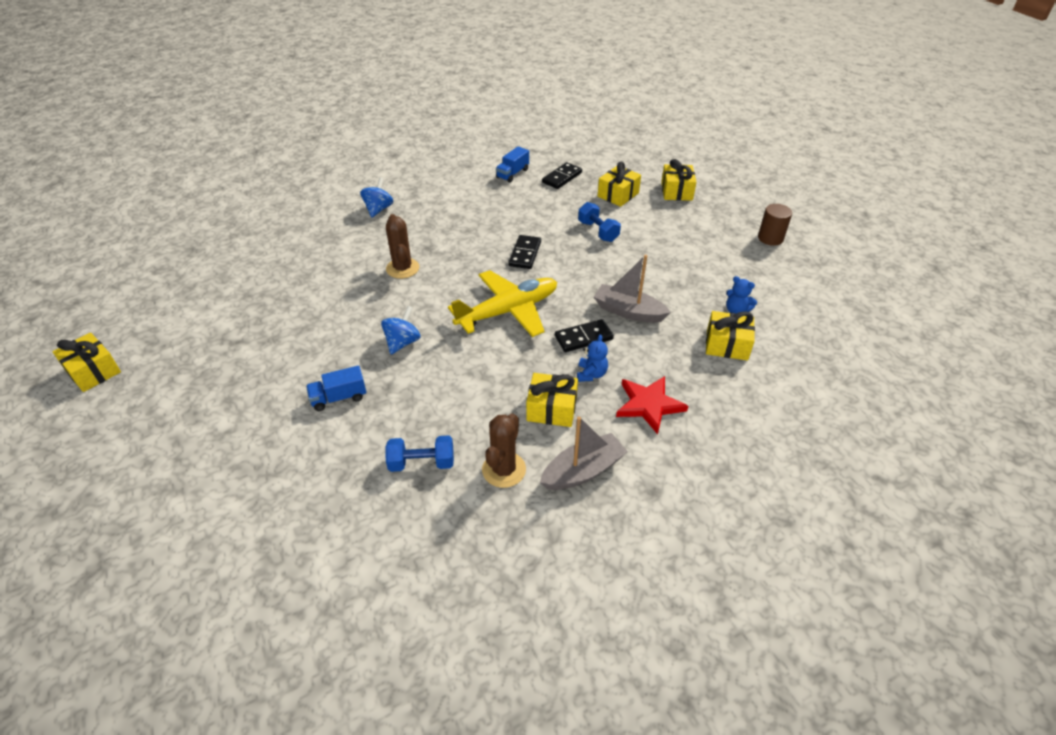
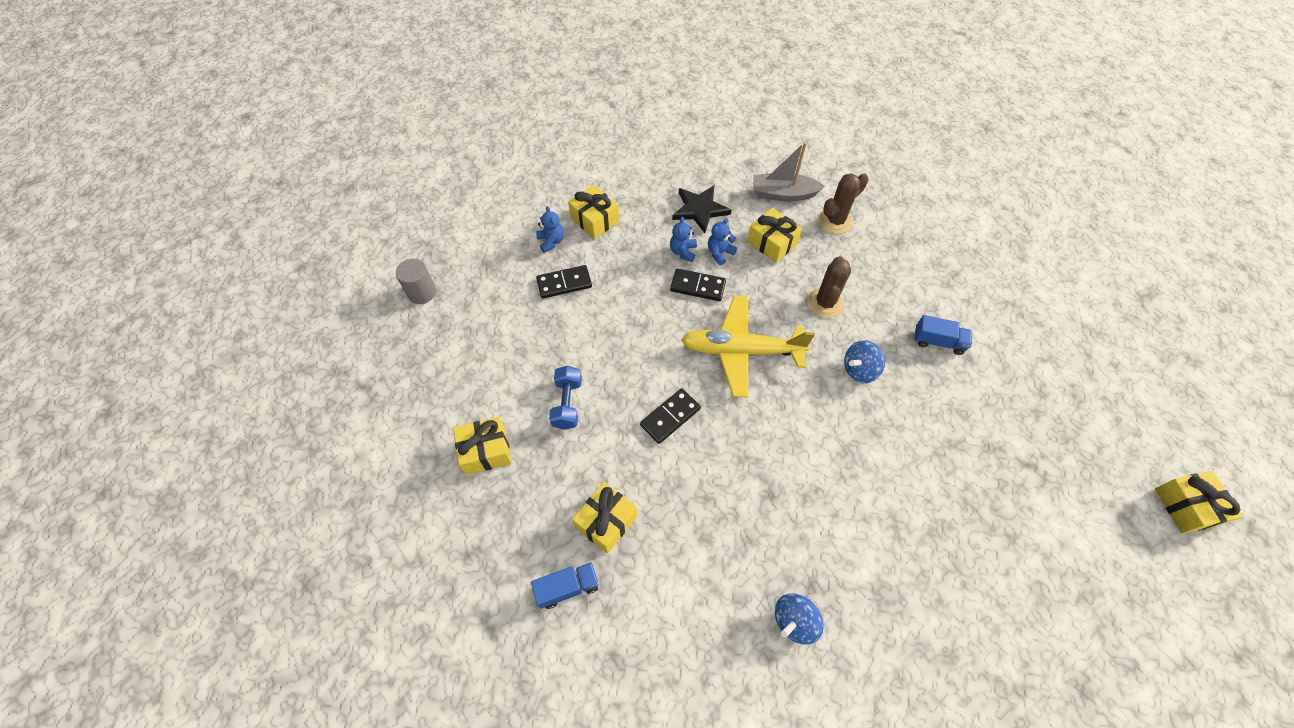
camera: 145 degrees left, 15 degrees up
(402, 268) = (815, 475): brown cactus -> brown cactus (825, 303)
(422, 463) = (891, 254): blue dumbbell -> none
(562, 177) = (515, 532): black domino -> black domino (564, 283)
(624, 358) = (683, 252): none -> blue teddy bear
(628, 311) = (637, 290): grey boat -> none
(649, 405) = (700, 209): red star -> black star
(676, 191) = (419, 414): yellow gift -> yellow gift (606, 521)
(770, 238) = (422, 292): brown cylinder -> grey cylinder

